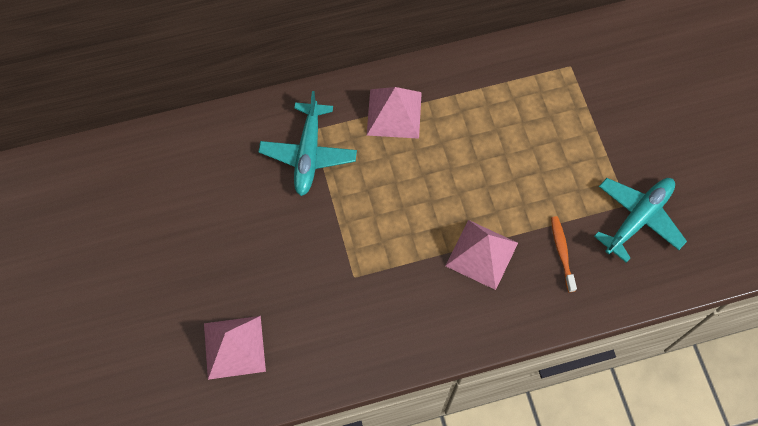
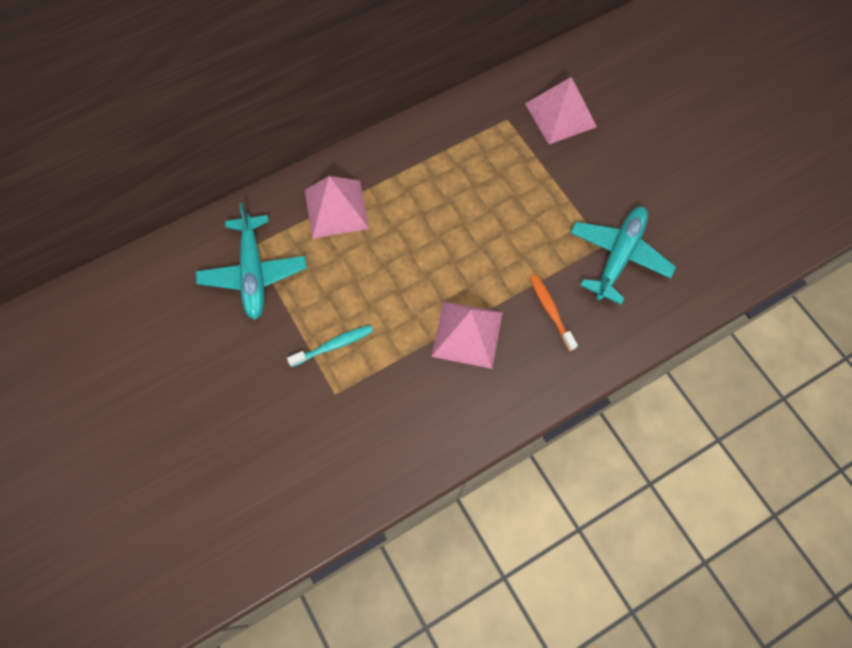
camera: 15 degrees left, 0 degrees up
(234, 347) = (218, 508): pink pyramid -> pink pyramid (560, 115)
(363, 235) = (334, 345): none -> turquoise toothbrush

